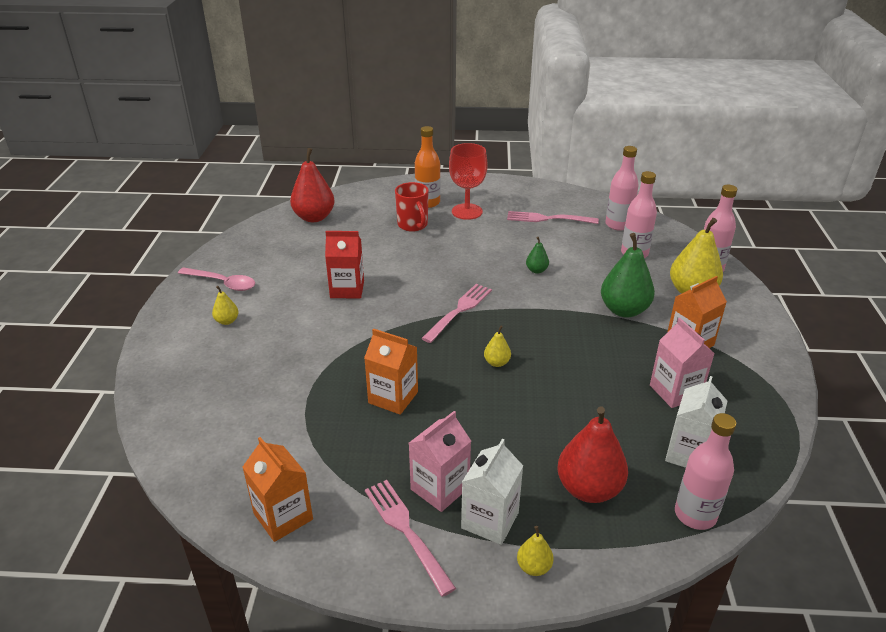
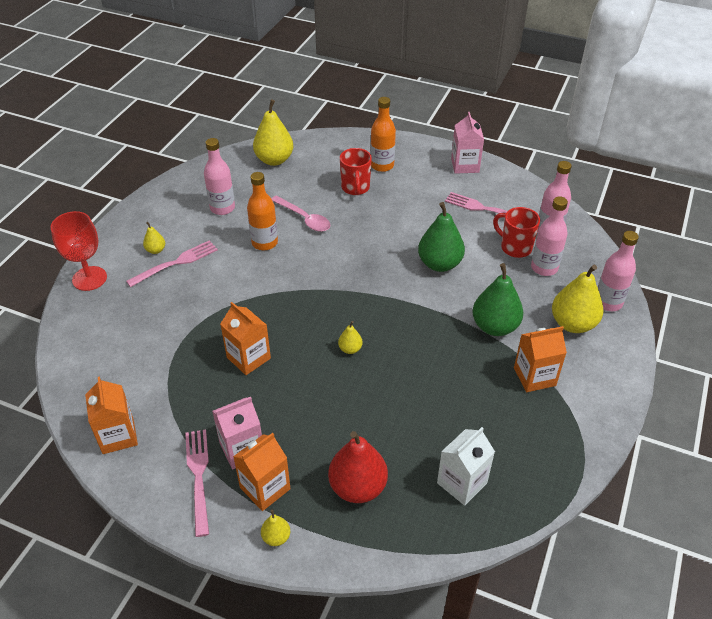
camera: 20 degrees right, 10 degrees up
(222, 283) = (168, 211): pink spoon -> pink spoon (304, 218)
(314, 217) = (274, 160): red pear -> yellow pear
(347, 289) = (264, 243): red carton -> orange bottle
(459, 311) = (346, 289): pink fork -> pink fork (176, 263)
(467, 211) = (412, 184): red goblet -> red goblet (89, 278)
(490, 520) = (265, 488): white carton -> orange carton
(536, 270) = (439, 264): green pear -> green pear, size x2.09
(597, 243) = (515, 247): none -> red mug
(675, 391) = (488, 421): pink carton -> pink carton (465, 165)
(695, 515) = (431, 537): pink bottle -> pink bottle (222, 208)

